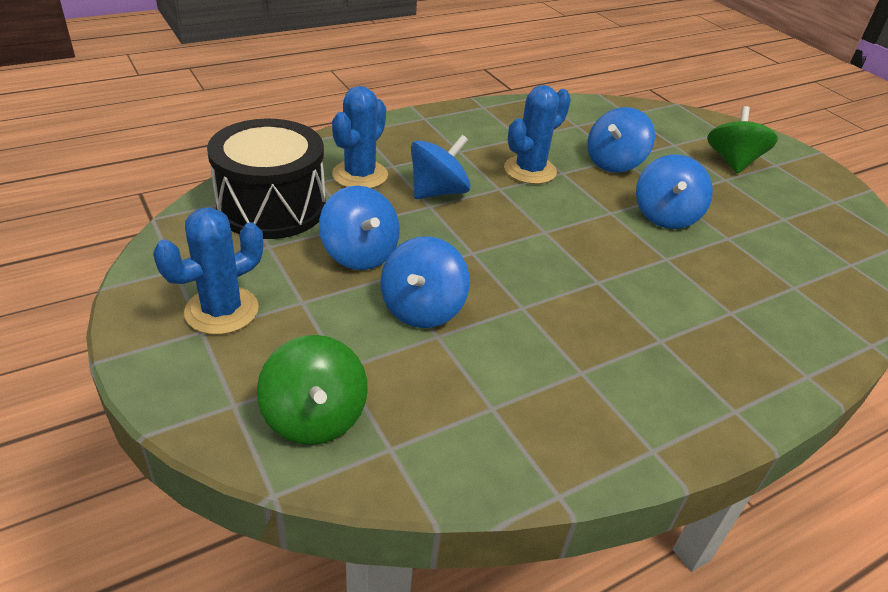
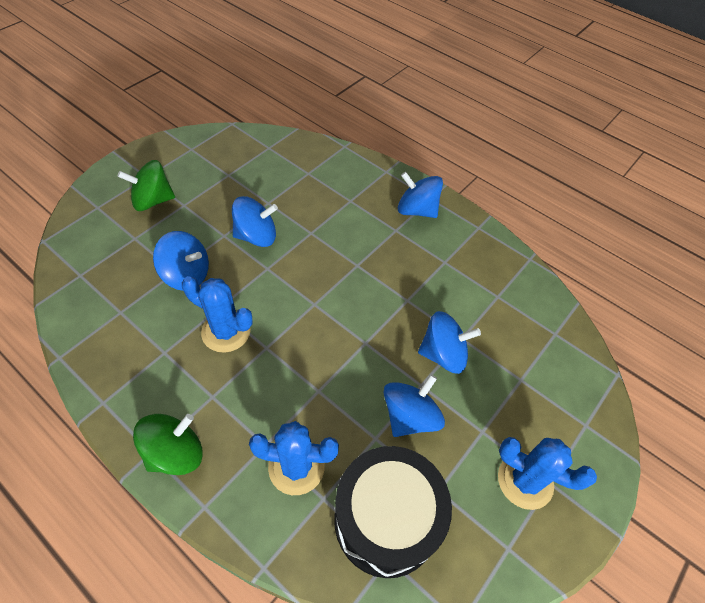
camera: 110 degrees left, 15 degrees up
(315, 417) = (563, 377): green spinning top -> green spinning top (175, 453)
(438, 192) = (294, 391): blue spinning top -> blue spinning top (416, 210)

